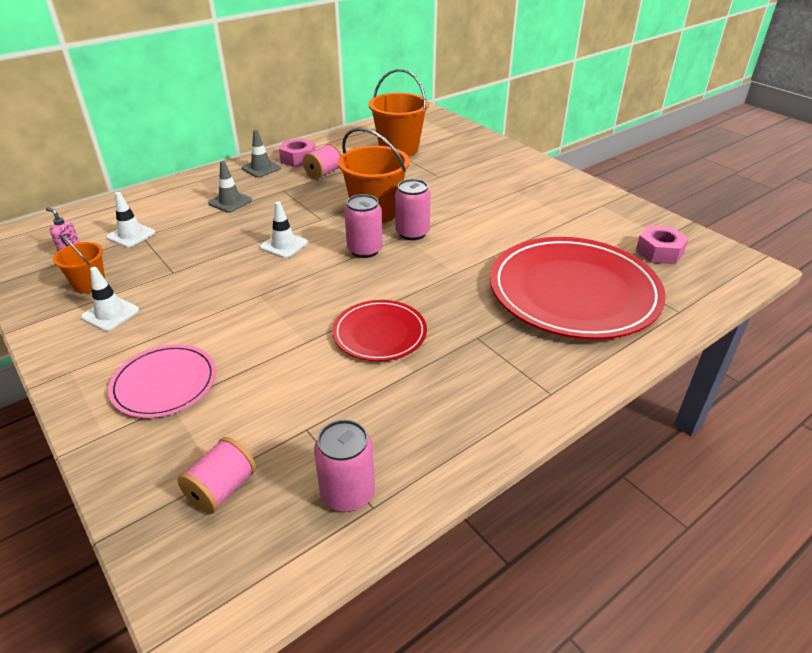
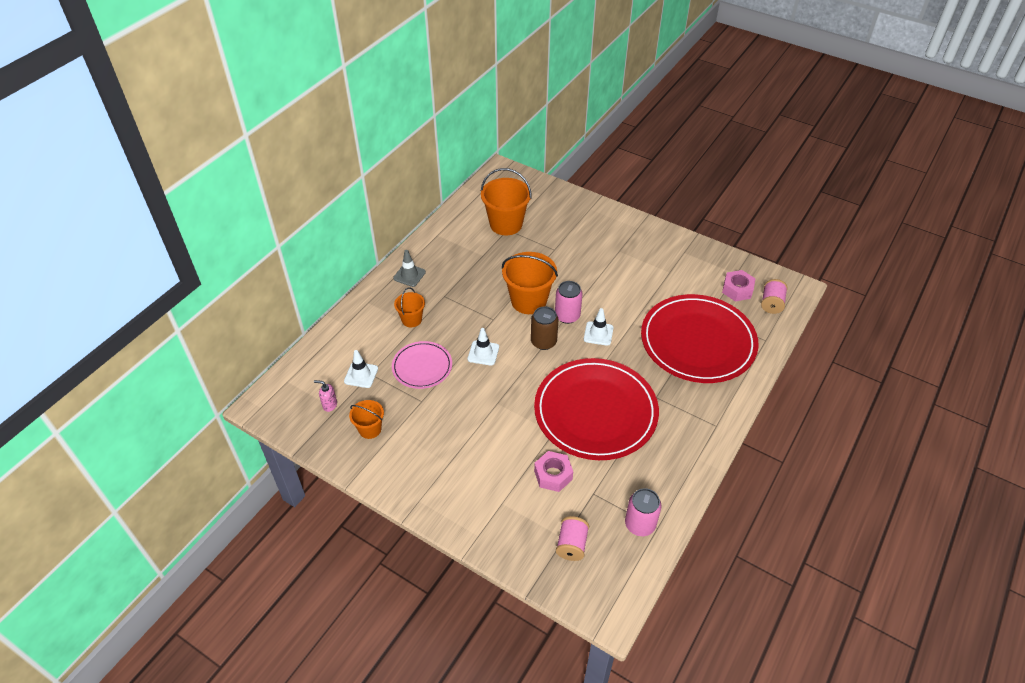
camera: 20 degrees left, 10 degrees up
(110, 314) = (407, 449): white traffic cone -> white traffic cone (598, 333)
(164, 384) = (487, 490): pink plate -> pink plate (422, 367)
(230, 202) = (411, 319): grey traffic cone -> orange bucket
(298, 159) = (432, 256): pink nut -> pink nut (553, 475)
(324, 173) = (463, 268): pink spool -> pink spool (771, 304)
(364, 250) = (543, 342): pink can -> brown can
(380, 333) = (595, 411): red plate -> red plate, size x1.96

